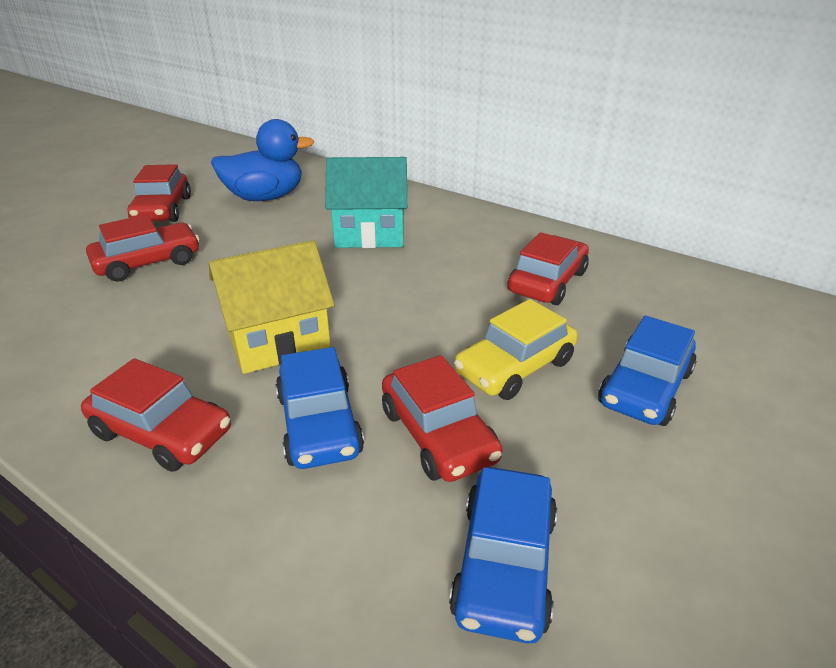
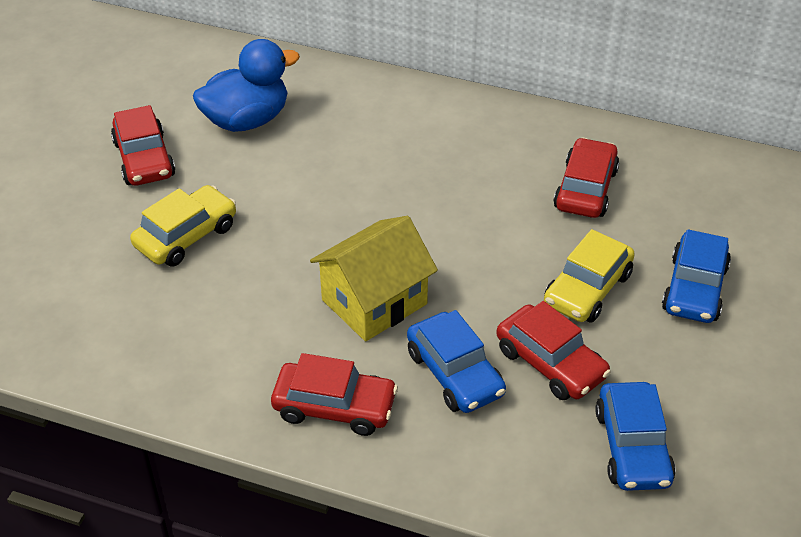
camera: 15 degrees left, 10 degrees up
(148, 262) = (186, 236): red car -> yellow car
(370, 233) = (389, 155): turquoise house -> none

